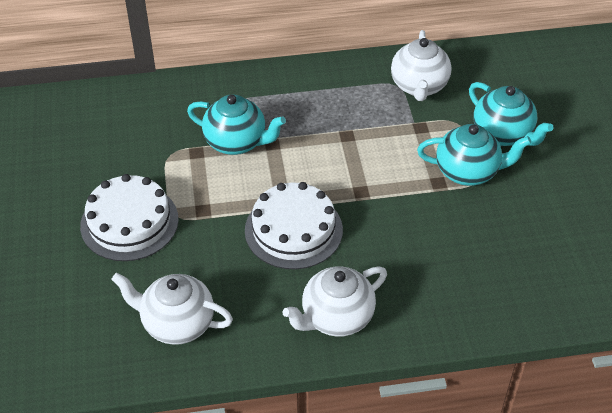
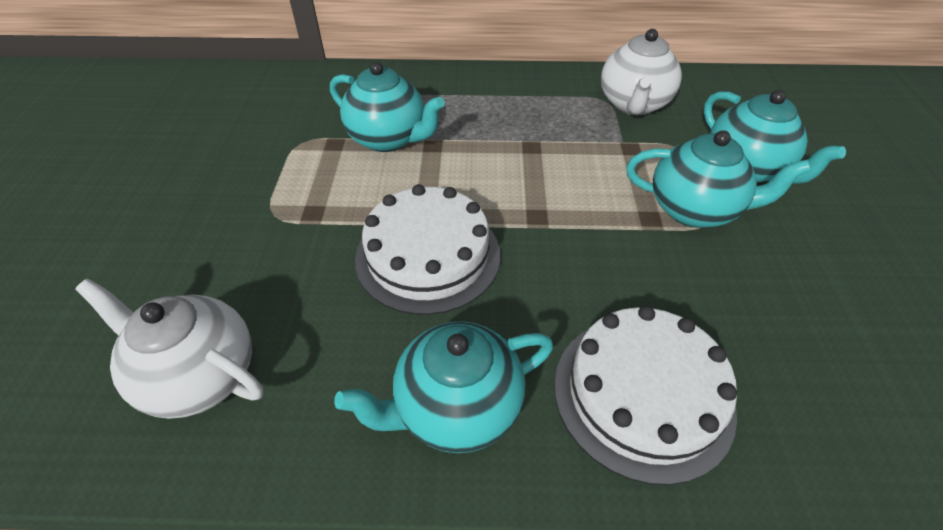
camera: 10 degrees right, 0 degrees up
(129, 222) = (209, 215): white cake -> white cake (643, 394)
(336, 318) = (456, 408): white teapot -> turquoise teapot

